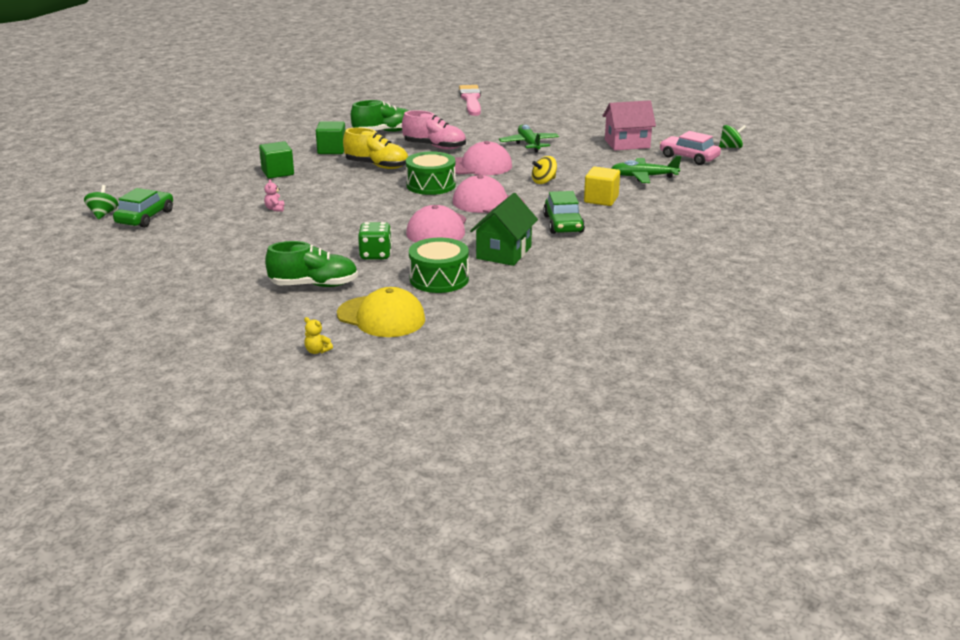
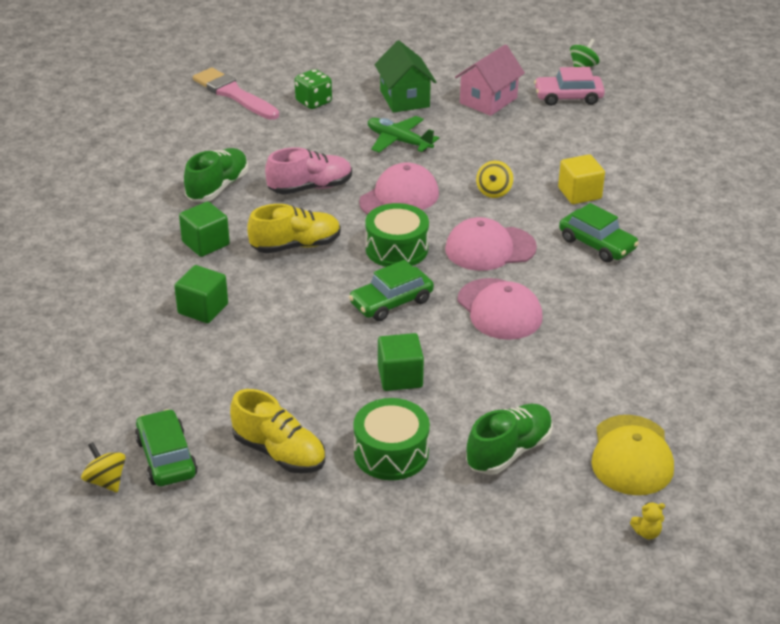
camera: 40 degrees left, 10 degrees up
(103, 214) = (106, 481): green spinning top -> yellow spinning top
(198, 237) = (279, 453): none -> yellow shoe
(275, 209) = (293, 366): pink teddy bear -> none
(320, 233) = (400, 377): none -> green cube
(375, 255) = (499, 377): green dice -> green dice (313, 102)
(381, 204) = (391, 302): none -> green car
(381, 317) = (631, 455): yellow cap -> yellow cap turned 105 degrees clockwise
(439, 279) = (604, 377): green drum -> green drum (391, 453)
(504, 253) = (605, 310): green house -> green house (404, 98)
(643, 177) = (569, 143): green plane -> none

